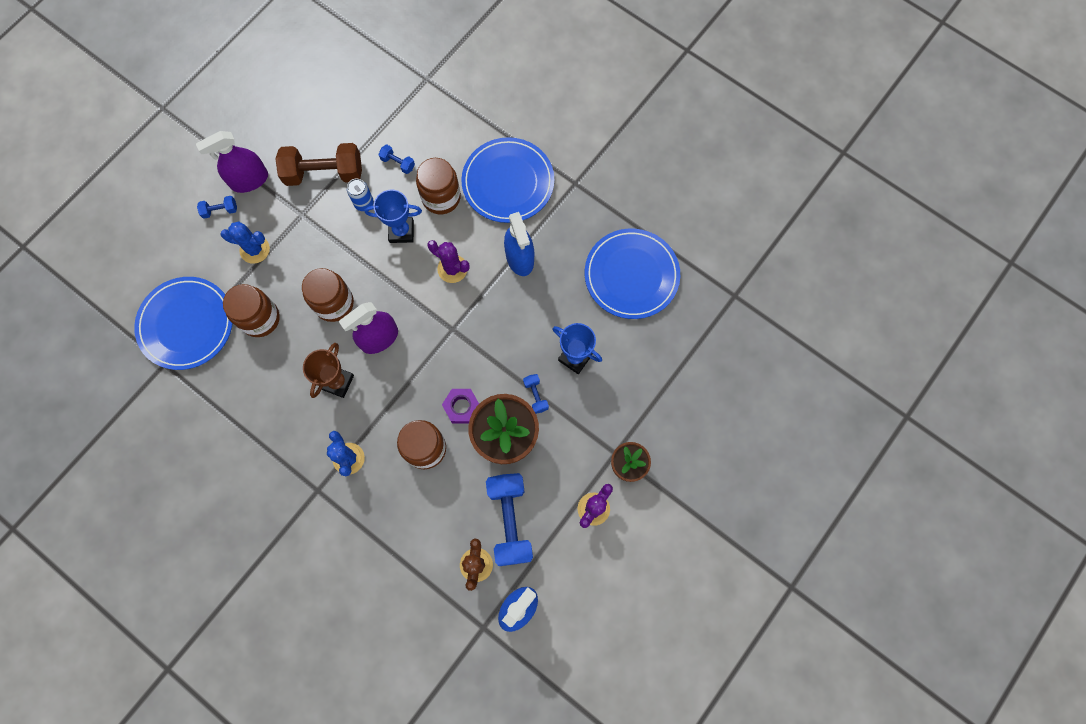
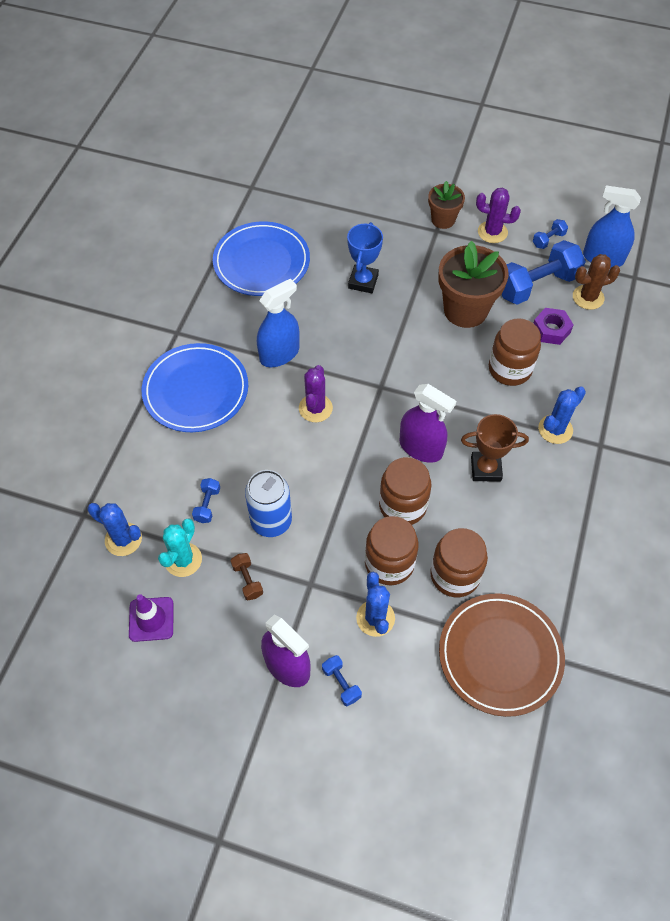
camera: 110 degrees left, 15 degrees down
(186, 324) = (500, 655): blue plate -> brown plate
(324, 104) = (151, 619): none -> purple traffic cone
(324, 173) = (247, 580): brown dumbbell -> brown dumbbell, size x0.45
(360, 135) = (183, 560): none -> turquoise cactus
(364, 203) = (271, 521): blue can -> blue can, size x1.65
(394, 100) = (123, 539): none -> blue cactus
(401, 231) = (291, 470): blue trophy -> none
(441, 197) = (236, 446): brown jar -> brown jar (389, 563)
(462, 407) = (455, 353): purple nut -> purple nut (551, 330)
(535, 395) = (414, 300): blue dumbbell -> blue dumbbell (548, 240)

